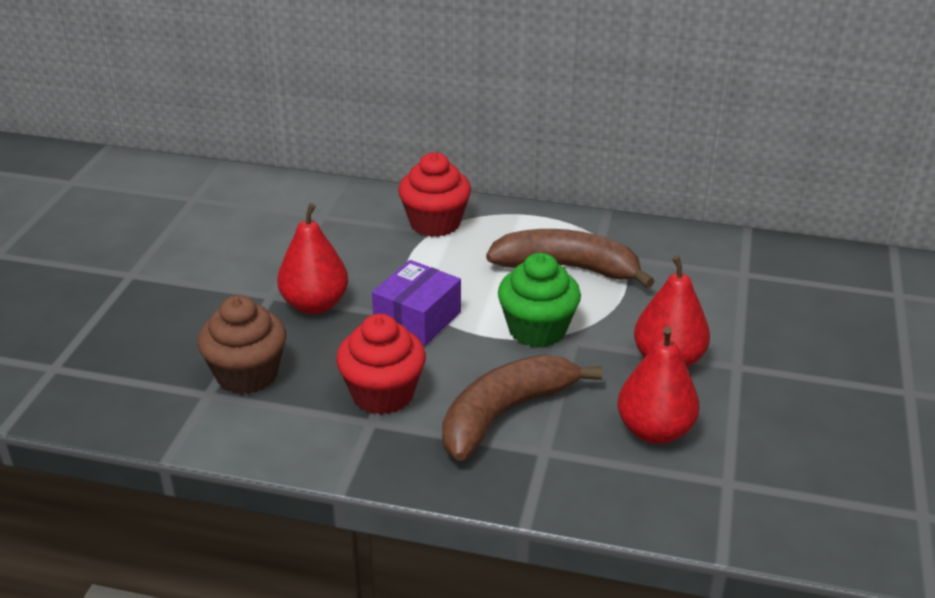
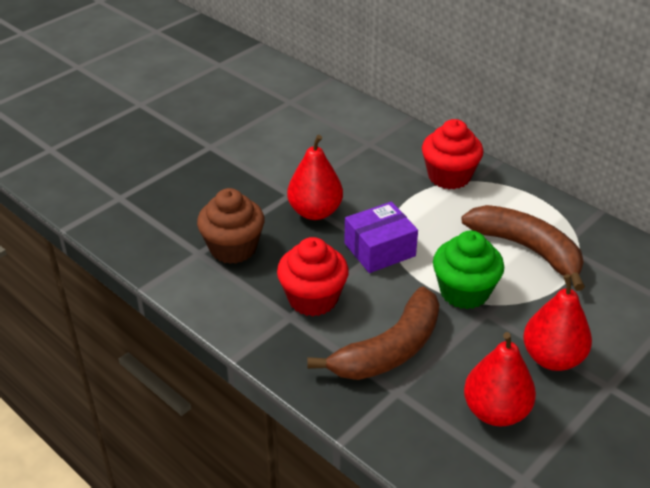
camera: 30 degrees right, 5 degrees up
(505, 414) = (389, 350): brown banana -> brown banana turned 150 degrees clockwise

